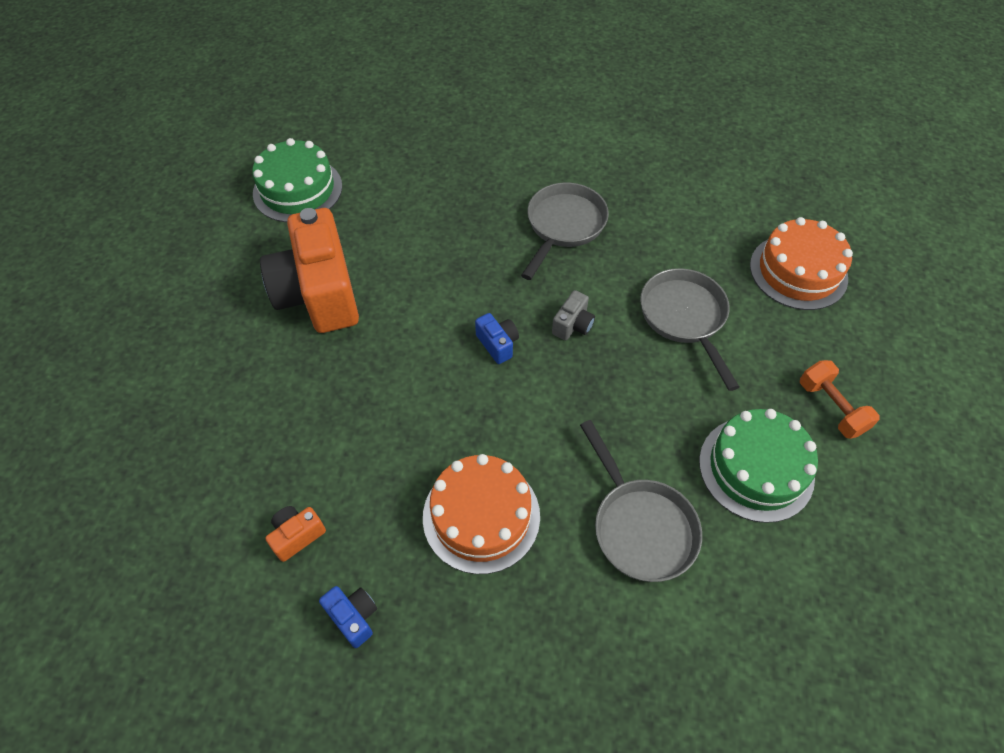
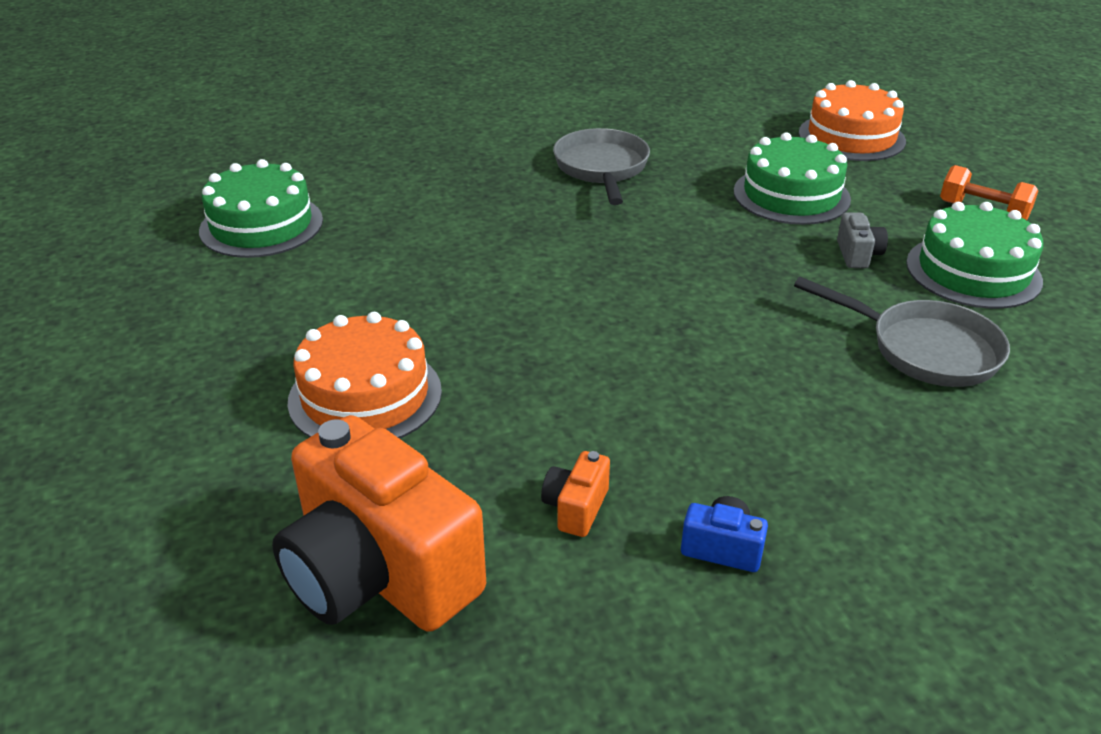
camera: 30 degrees left, 20 degrees down
(319, 294) = (380, 298): orange camera -> orange camera (379, 573)
(481, 516) = (765, 404): orange cake -> orange cake (365, 396)
(497, 344) = (631, 271): blue camera -> none
(573, 325) = (692, 233): grey camera -> grey camera (857, 255)
(685, 318) = (791, 195): grey pan -> green cake

